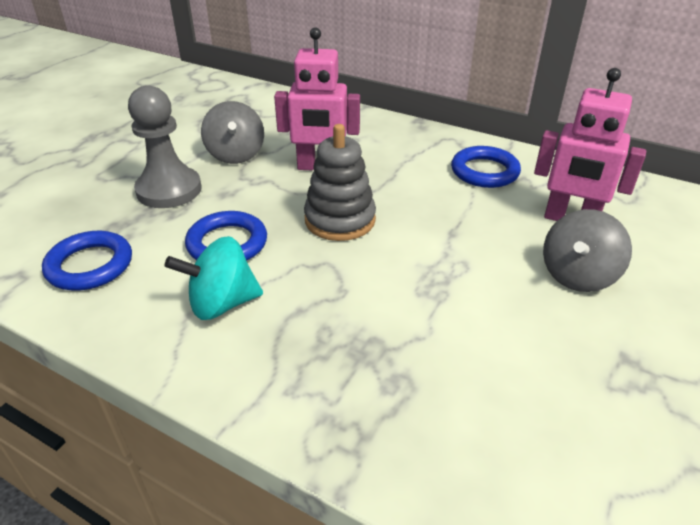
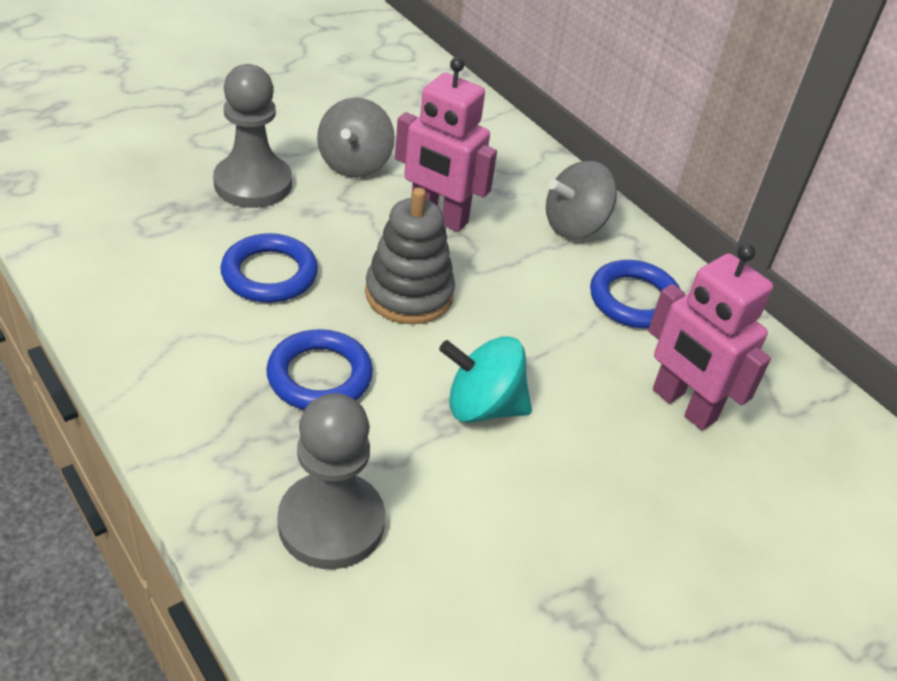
camera: 20 degrees right, 5 degrees up
(90, 265) = (122, 244): blue ring -> blue ring (319, 376)
(222, 304) = (218, 340): turquoise spinning top -> turquoise spinning top (482, 406)
(416, 399) = (331, 523): none -> grey pawn
(577, 276) = (624, 475): grey spinning top -> grey spinning top (574, 226)

